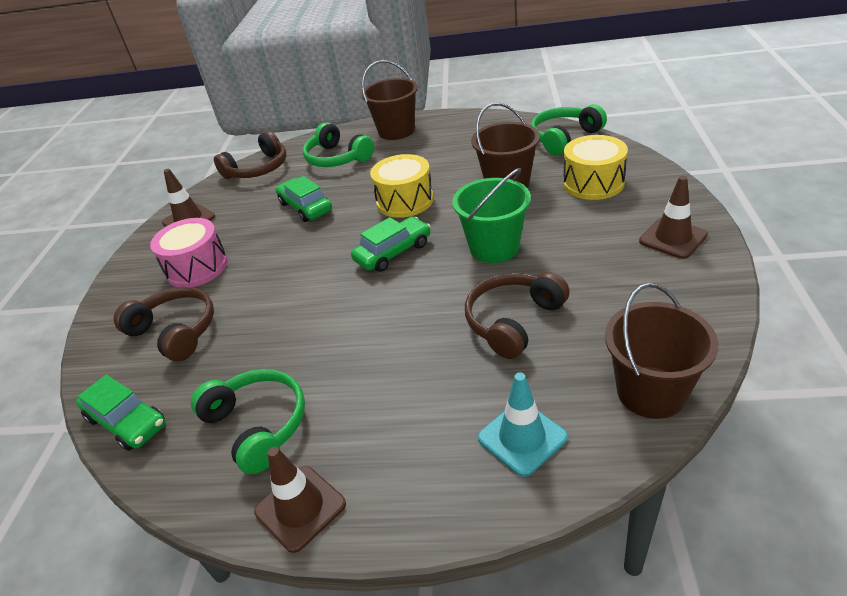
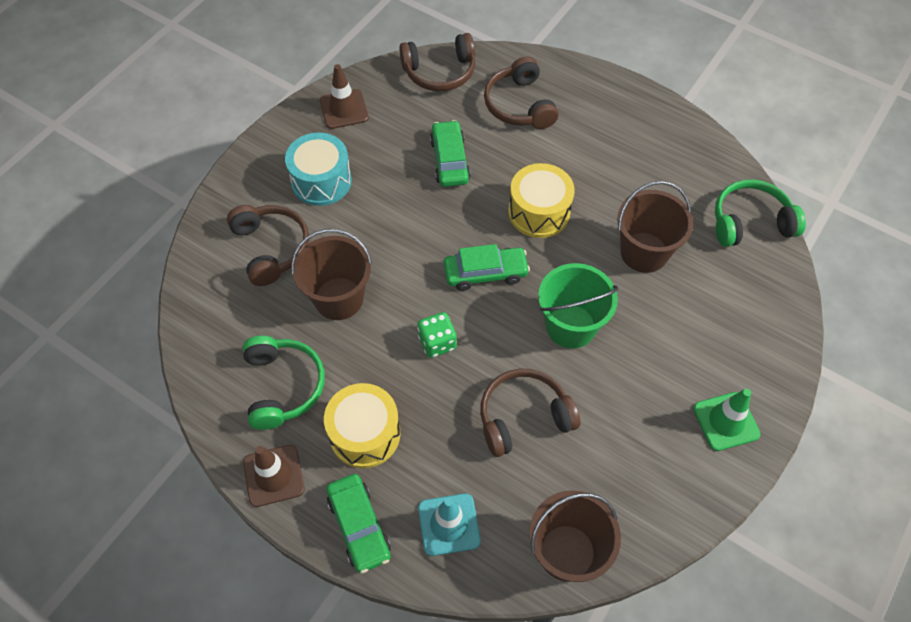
camera: 25 degrees right, 20 degrees up
(126, 421) = (199, 320): green car -> green car (359, 526)
(197, 267) = (321, 181): pink drum -> turquoise drum
(337, 158) = (519, 105): green headphones -> brown headphones
(389, 314) = (437, 342): none -> green dice
(396, 131) = (601, 98): brown bucket -> brown bucket (339, 298)
(593, 183) = (721, 306): yellow drum -> yellow drum (365, 434)
(673, 238) = (726, 421): brown traffic cone -> green traffic cone

